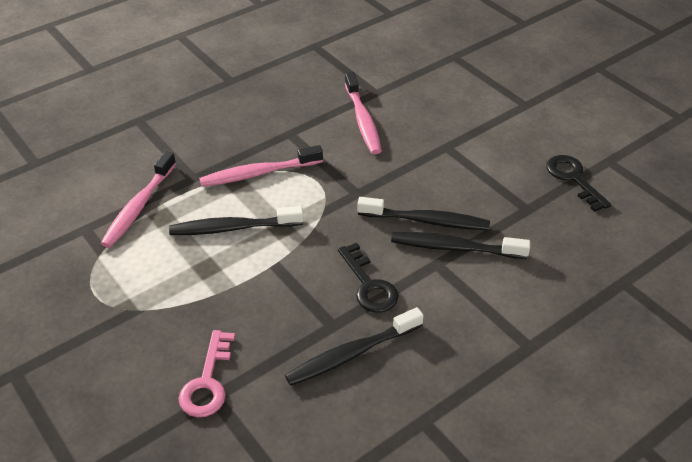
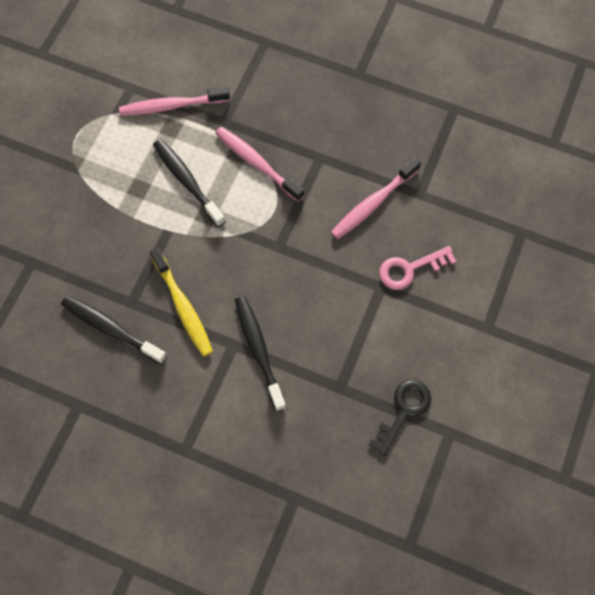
camera: 60 degrees right, 25 degrees up
(207, 382) = (40, 251): pink key -> pink key (410, 269)
(369, 285) = (183, 307): black key -> yellow toothbrush
(427, 221) = (277, 315): black toothbrush -> none

